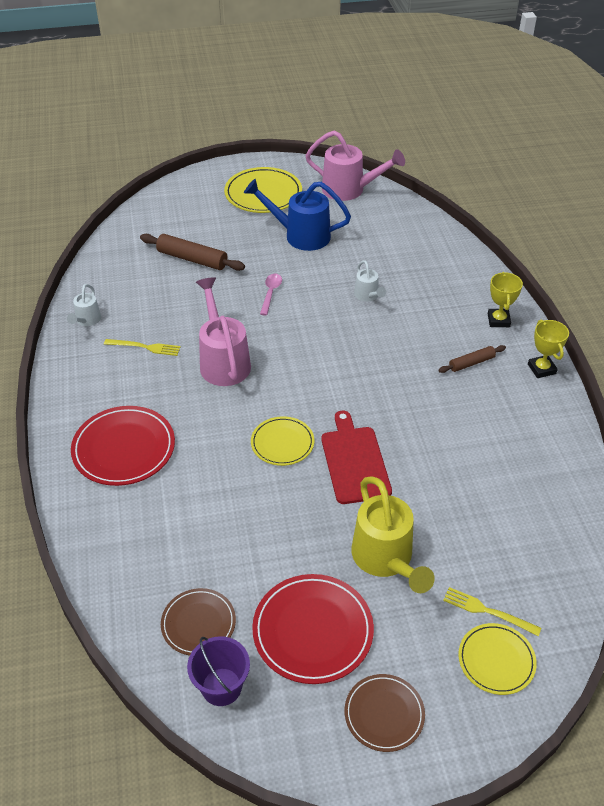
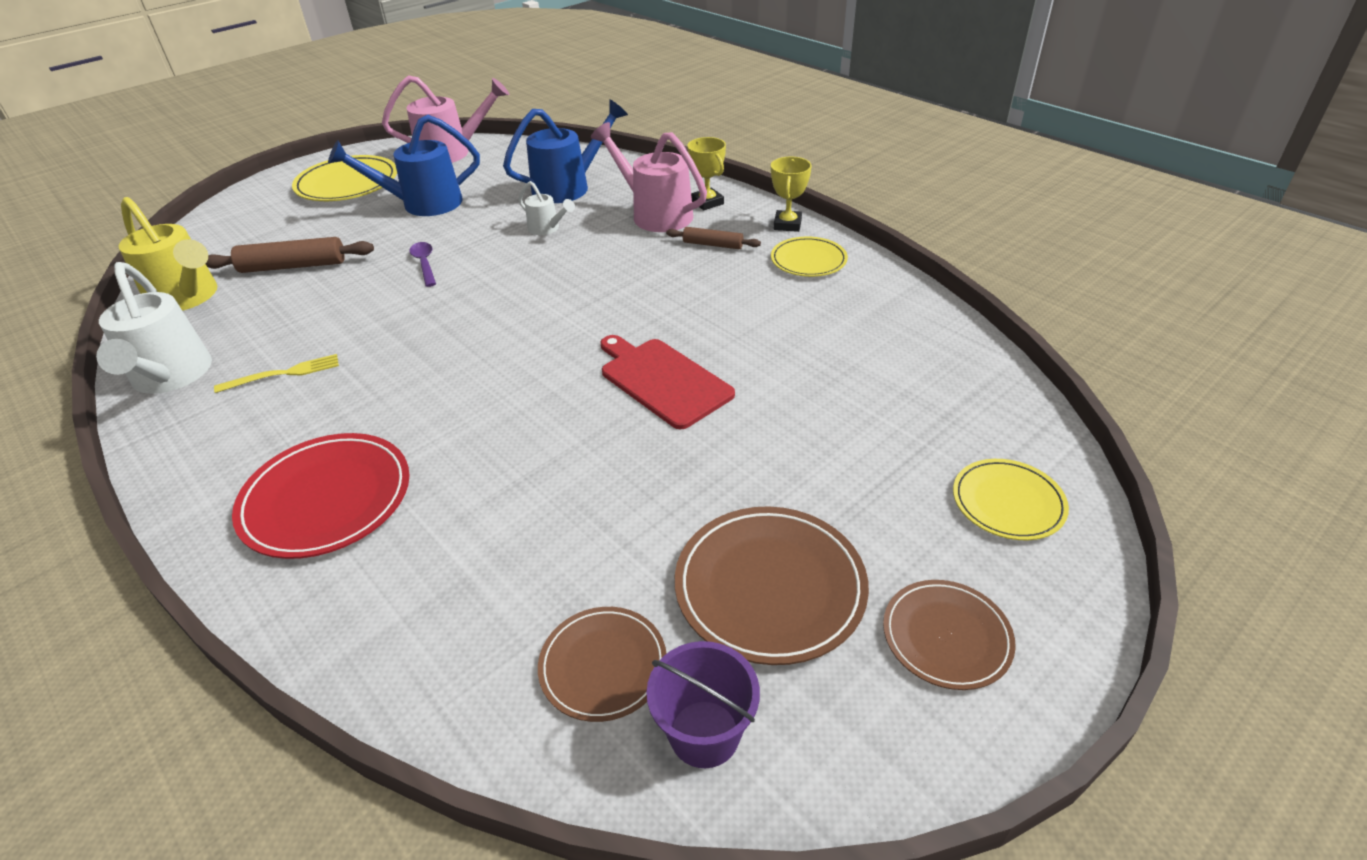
camera: 30 degrees left, 5 degrees down
(87, 320) = (170, 377): white watering can -> white watering can, size x1.93
(223, 361) = (410, 348): pink watering can -> pink watering can (655, 214)
(270, 293) = (425, 264): pink spoon -> purple spoon
(282, 443) = (556, 399): yellow plate -> yellow plate (808, 260)
(313, 631) = (770, 587): red plate -> brown plate
(385, 559) = (788, 461): yellow watering can -> yellow watering can (187, 298)
(409, 261) = (568, 187): none -> blue watering can
(471, 363) = (712, 245): brown rolling pin -> brown rolling pin turned 75 degrees clockwise
(488, 611) = (949, 457): yellow fork -> none
(541, 369) = (787, 224): yellow trophy -> yellow trophy turned 60 degrees clockwise

